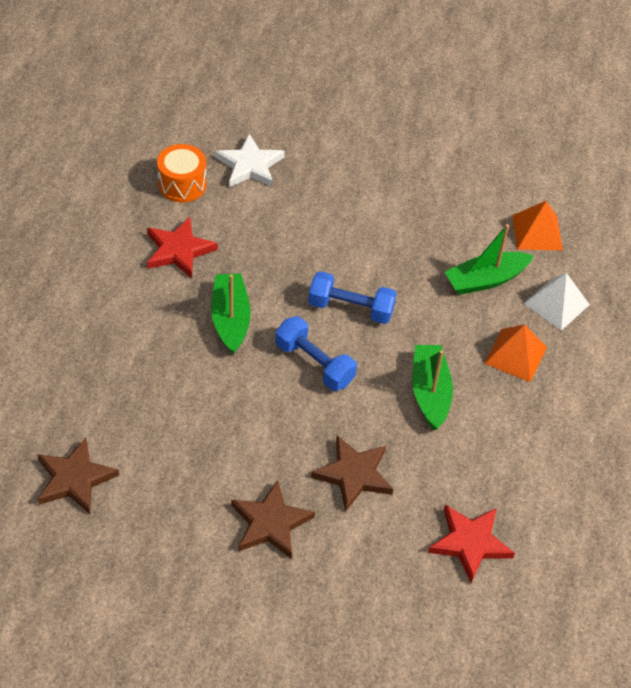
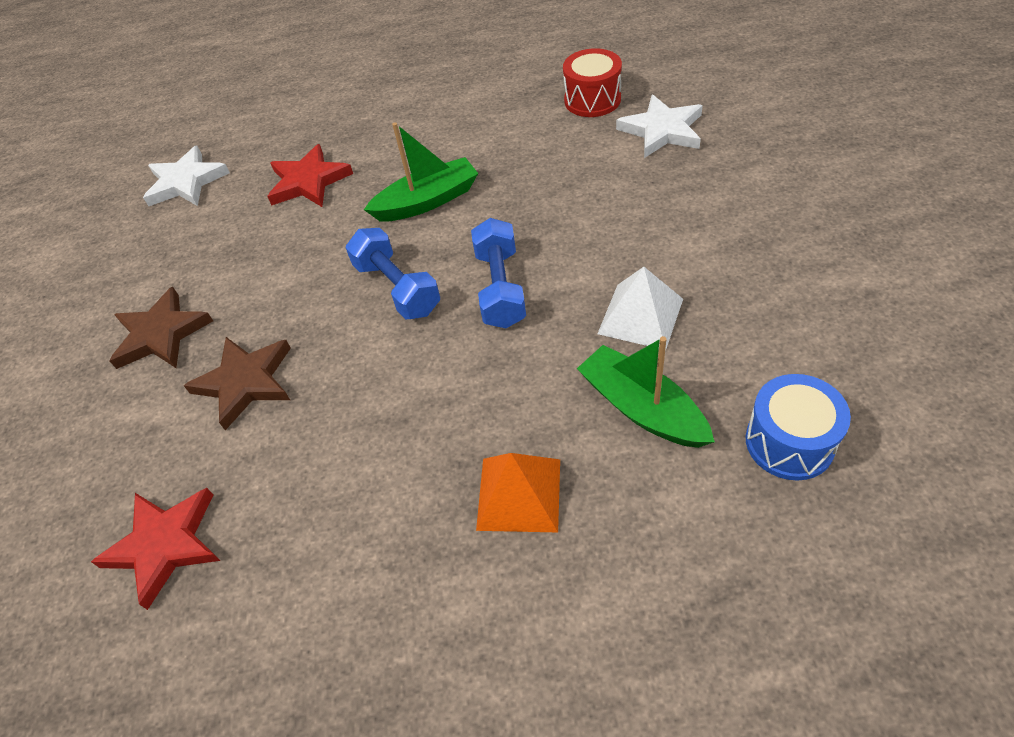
camera: 80 degrees right, 0 degrees up
(74, 479) = (186, 182): brown star -> white star
(179, 250) = (499, 132): red star -> red star (309, 181)
(182, 184) = (592, 100): orange drum -> red drum
(314, 364) = (397, 288): blue dumbbell -> blue dumbbell turned 60 degrees counterclockwise
(430, 392) = (402, 413): green boat -> none
(537, 232) = (789, 442): orange pyramid -> blue drum
(556, 304) = (655, 518): white pyramid -> white pyramid (640, 316)

